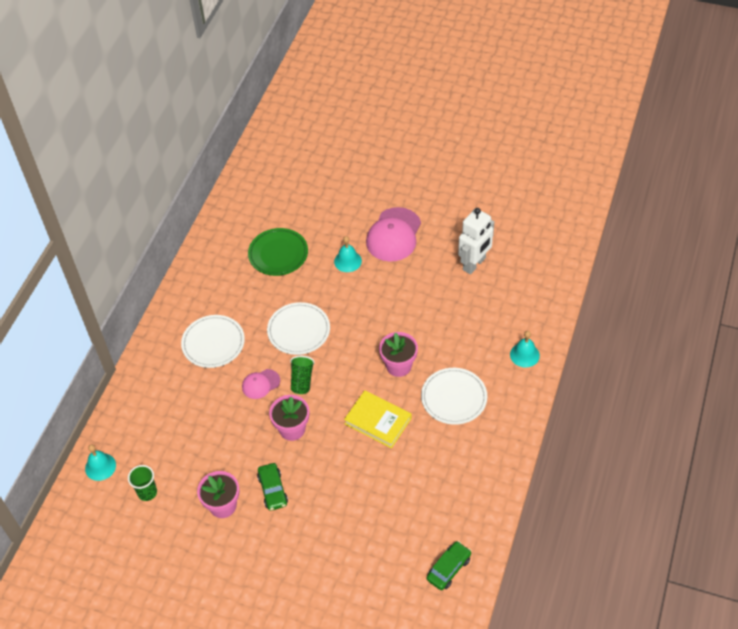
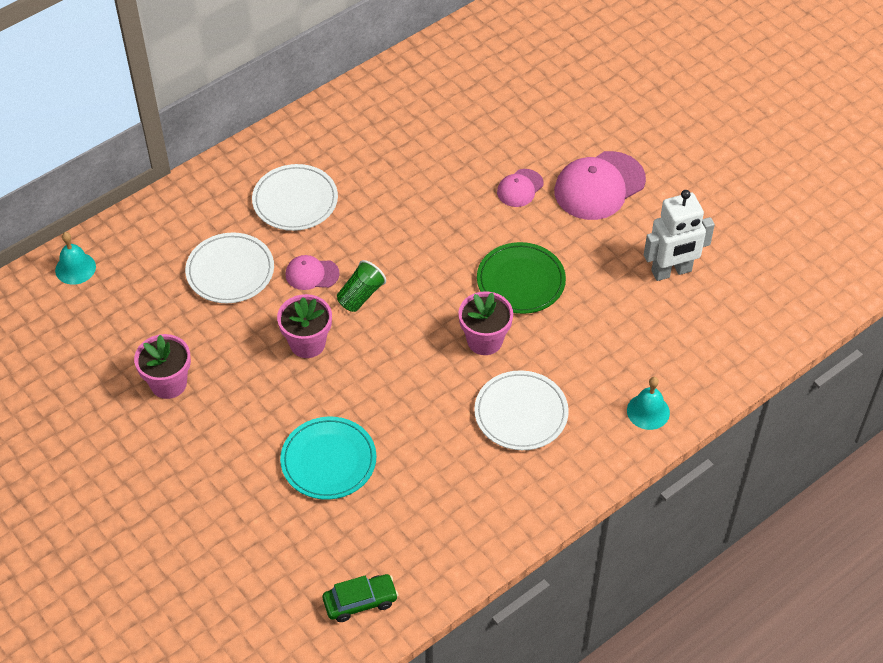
camera: 30 degrees right, 0 degrees up
(147, 492) = (101, 323): green cup -> none
(273, 490) = (234, 398): green car -> none
(278, 254) = (445, 138): green plate -> green plate (521, 281)
(299, 330) = (401, 237): white plate -> white plate (230, 271)
(347, 261) = (520, 188): turquoise bell -> pink cap
(362, 494) = (328, 460): none -> turquoise plate
(378, 421) = (411, 389): yellow book -> none

